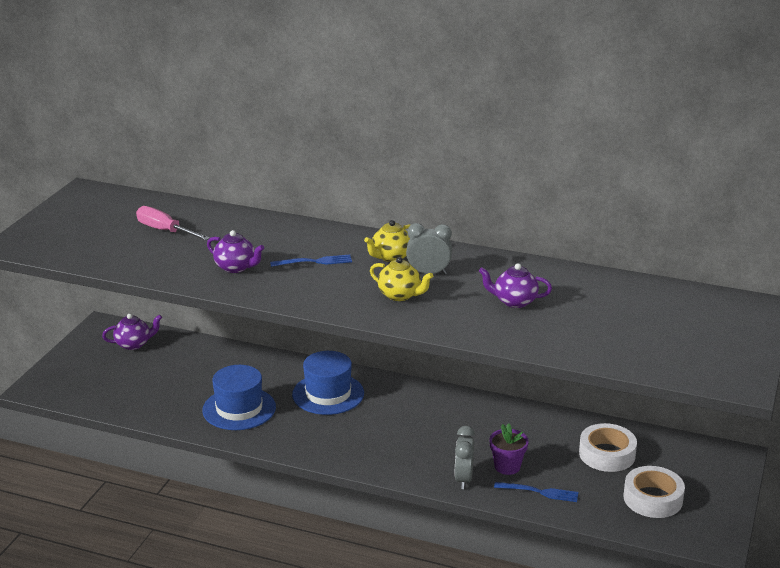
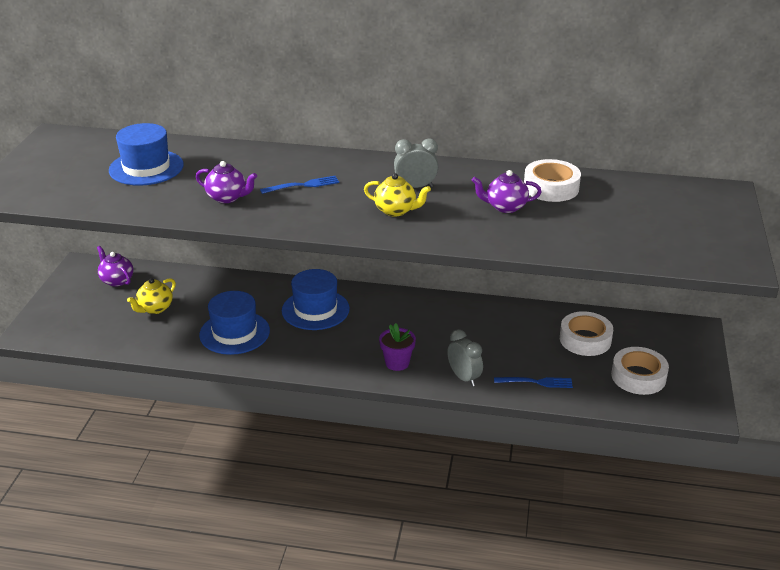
camera: 10 degrees left, 5 degrees up
(134, 344) = (116, 280): purple teapot -> purple teapot turned 105 degrees counterclockwise
(165, 231) = (146, 168): pink screwdriver -> blue hat
(391, 257) = (374, 175): yellow teapot -> yellow teapot (155, 308)
(463, 479) = (464, 378): grey clock -> grey clock turned 150 degrees clockwise
(507, 466) = (500, 361): purple flower pot -> purple flower pot (397, 363)
(570, 286) = (551, 188): none -> white tape

